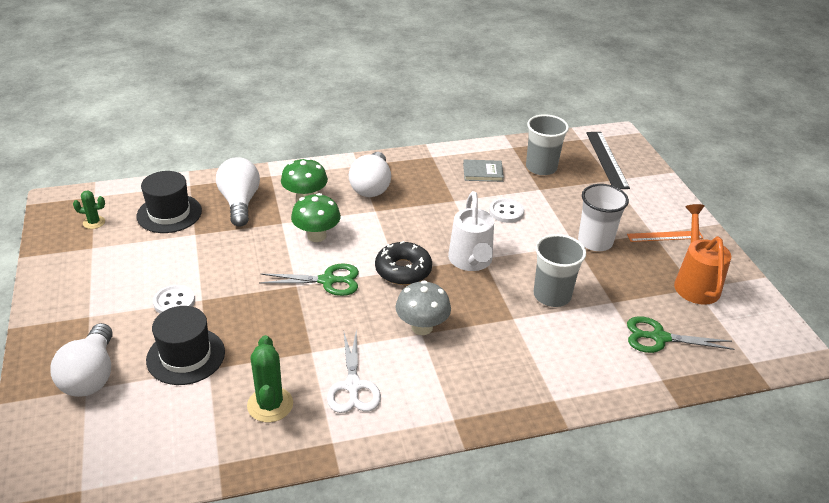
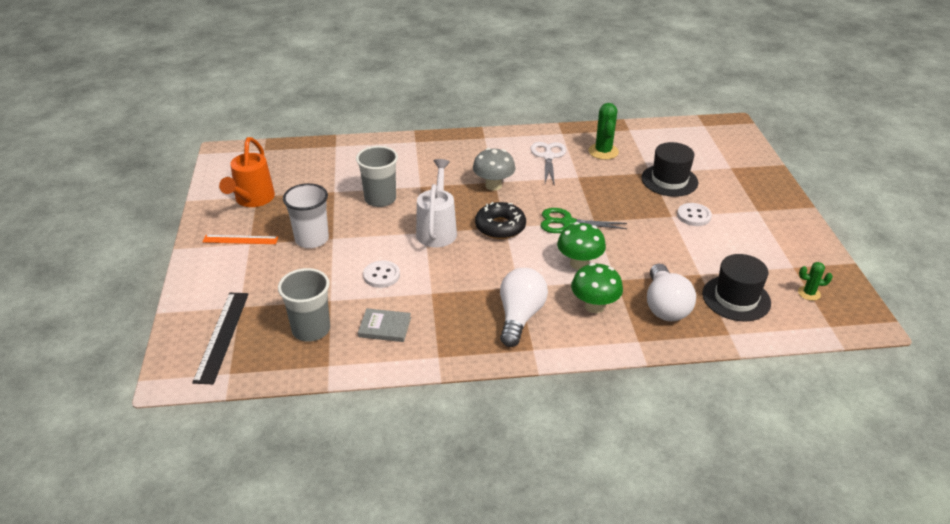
camera: 170 degrees left, 0 degrees up
(91, 375) = (731, 174): white light bulb -> none
(659, 338) = (316, 167): green scissors -> none

